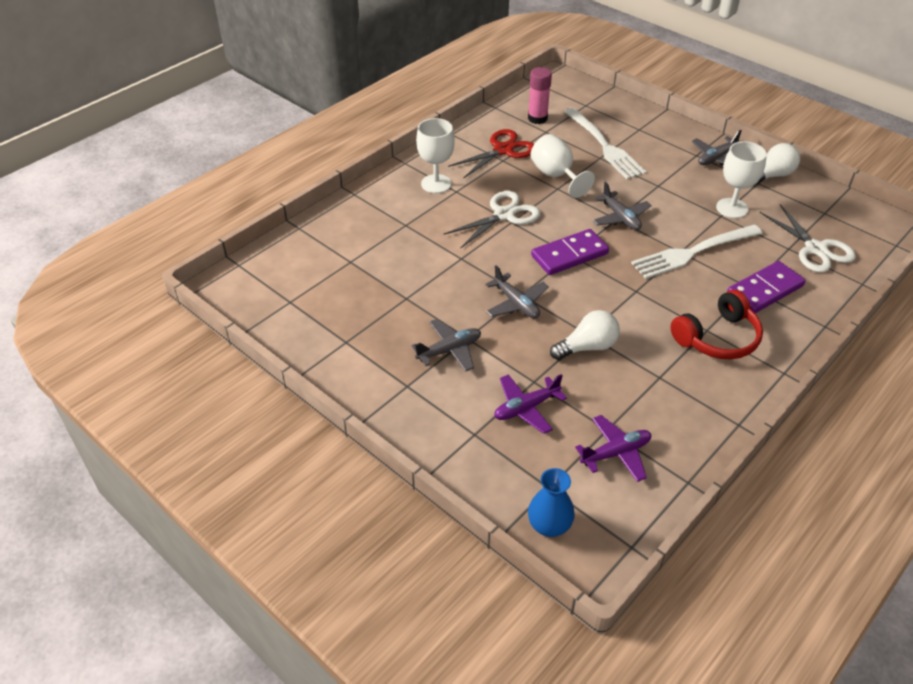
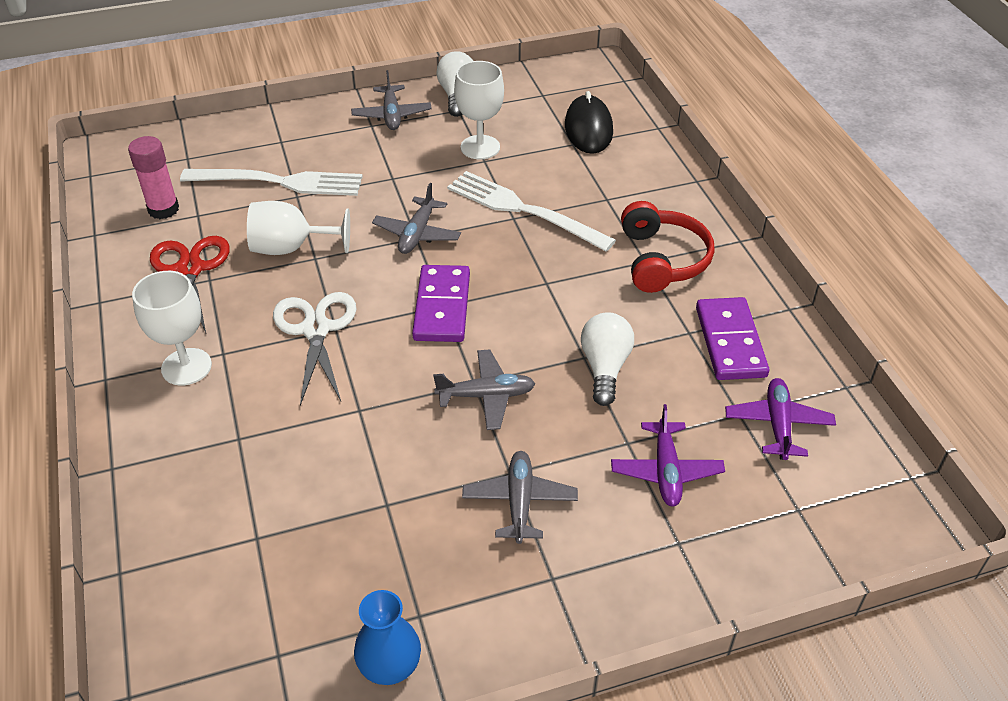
camera: 60 degrees left, 0 degrees up
(549, 525) = (854, 537): blue vase -> blue vase (390, 666)
(620, 217) = (417, 234): grey plane -> grey plane turned 105 degrees clockwise
(693, 252) = (523, 210): white fork -> white fork turned 120 degrees clockwise
(764, 290) = (619, 191): purple domino -> purple domino (730, 342)
(815, 249) = (588, 128): white scissors -> black mouse

